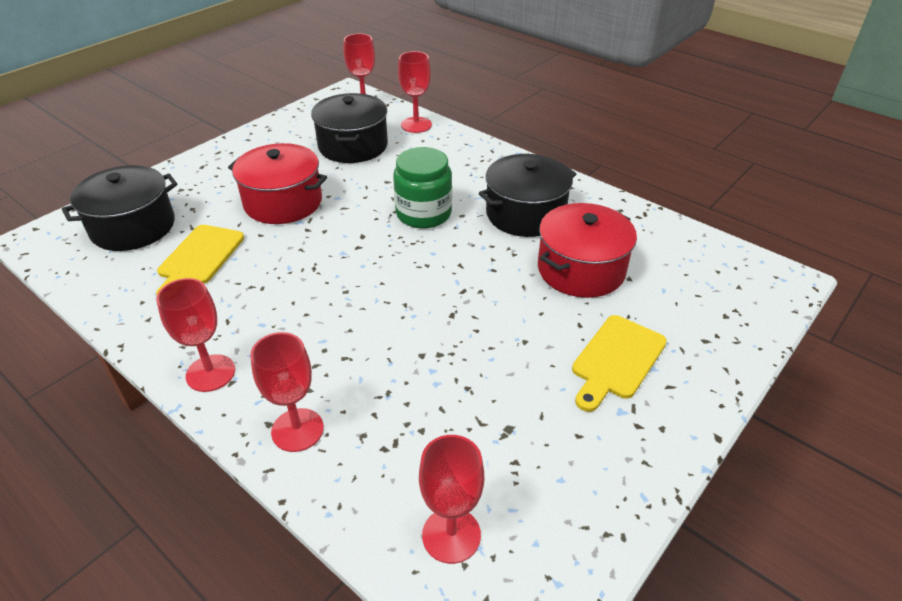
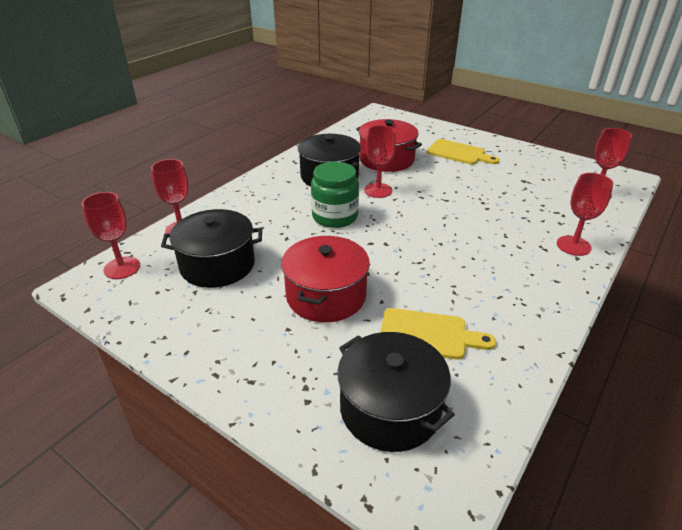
camera: 95 degrees left, 5 degrees down
(210, 373) = (555, 292): red goblet -> red goblet (378, 190)

